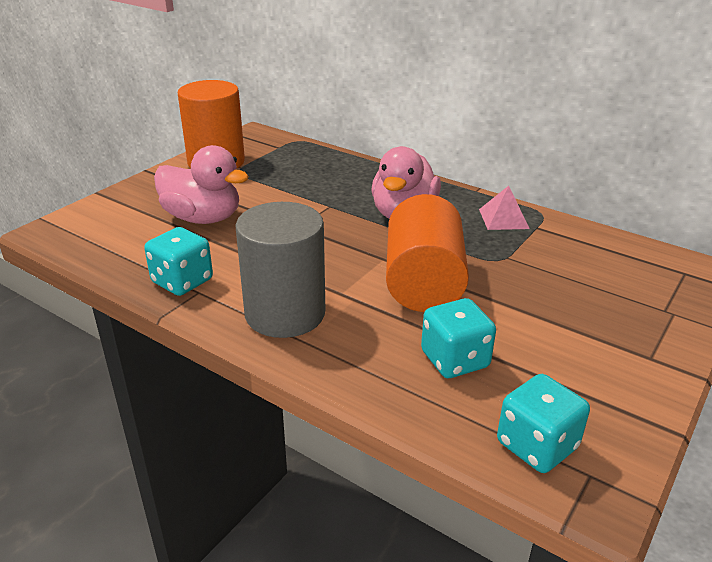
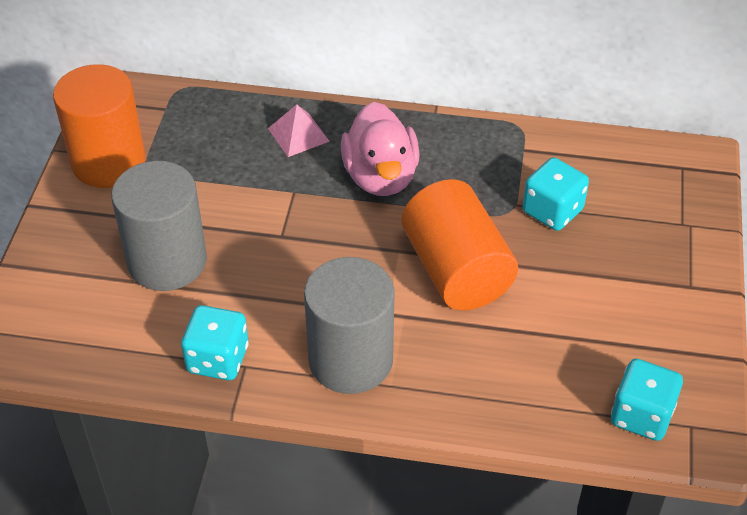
camera: 25 degrees left, 15 degrees up
(203, 218) = (167, 261): pink duck -> grey cylinder
(455, 360) = (534, 353): turquoise dice -> turquoise dice (552, 211)
(503, 218) = (485, 148): pink pyramid -> pink pyramid (298, 134)

